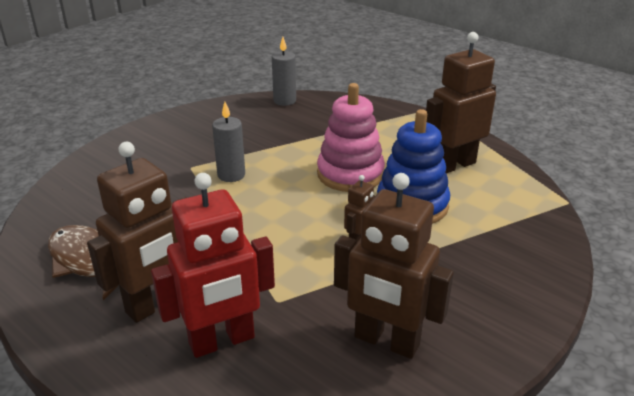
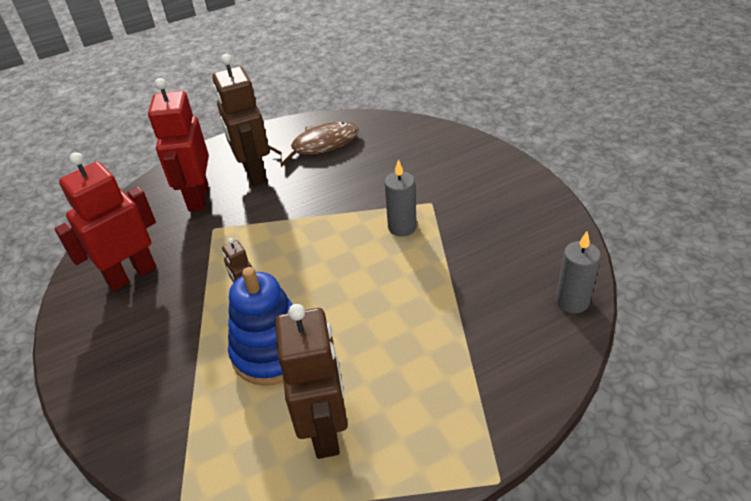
camera: 115 degrees right, 10 degrees up
(350, 174) = (358, 318): pink stacking toy -> none
(386, 341) = (131, 275): brown robot -> red robot

